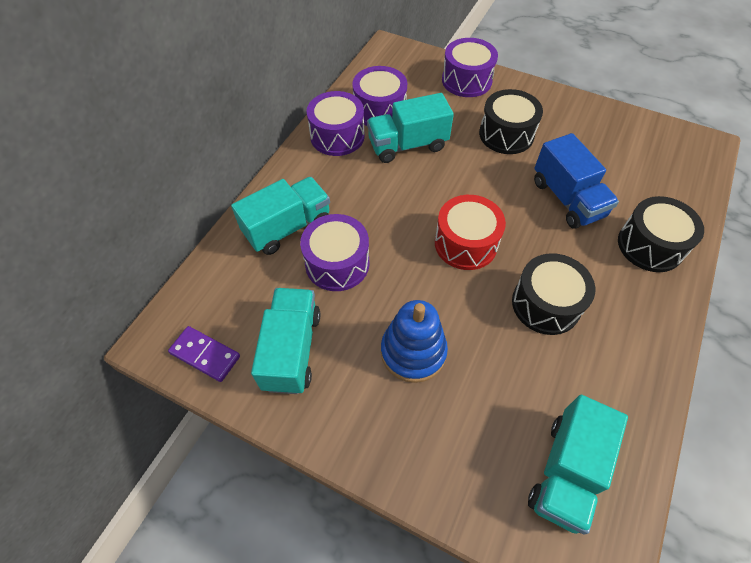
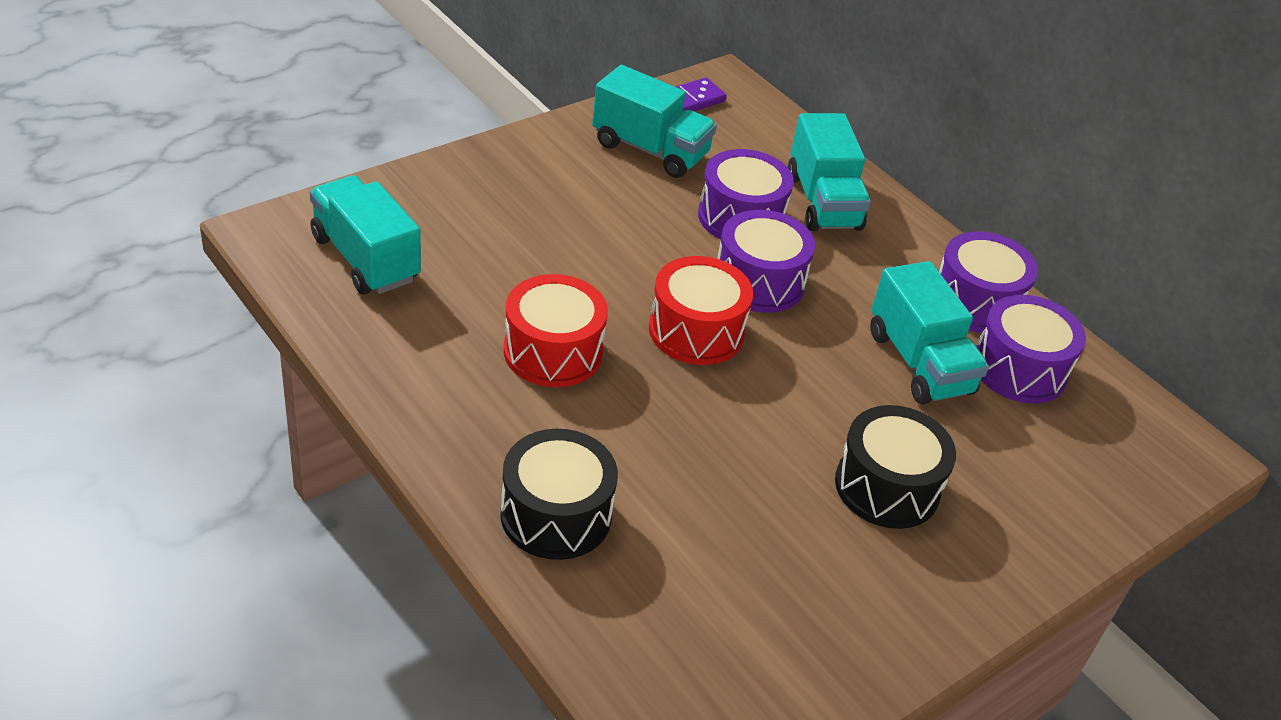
camera: 110 degrees right, 15 degrees down
(407, 145) = (919, 363): turquoise truck -> turquoise truck turned 150 degrees clockwise
(413, 352) = (580, 222): blue stacking toy -> none
(466, 80) = (1058, 512): purple drum -> purple drum (759, 281)
(546, 304) = (553, 351): black drum -> red drum
(567, 199) = (704, 477): blue truck -> none

